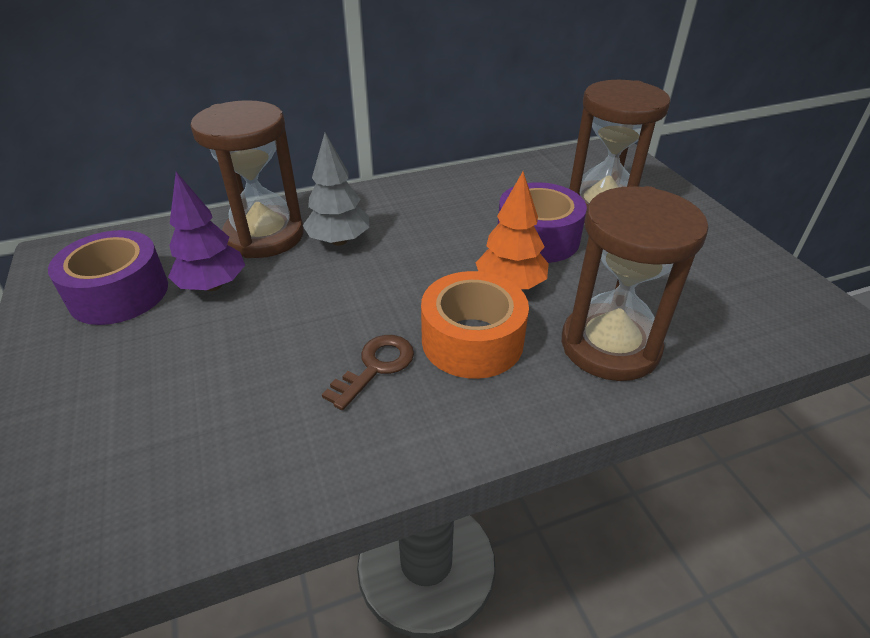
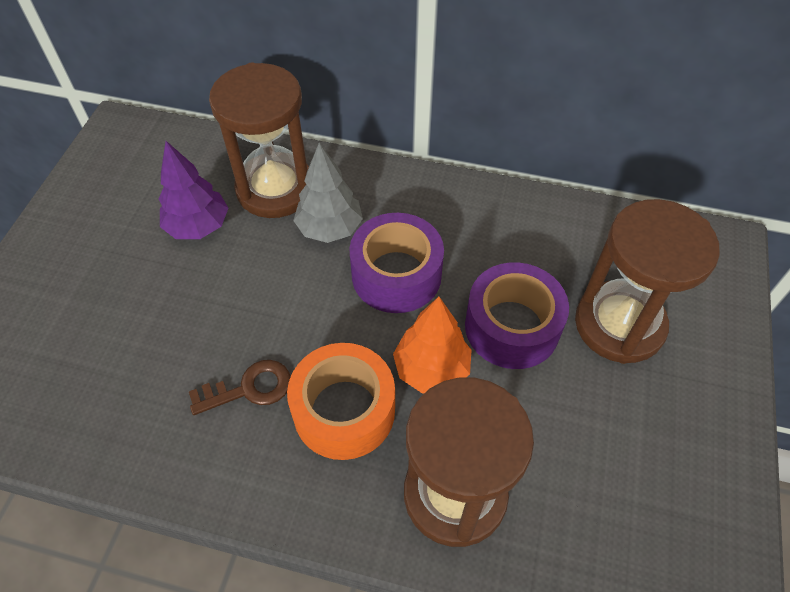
camera: 35 degrees right, 15 degrees up
(119, 293) = (131, 197): purple tape -> purple tape (396, 275)

